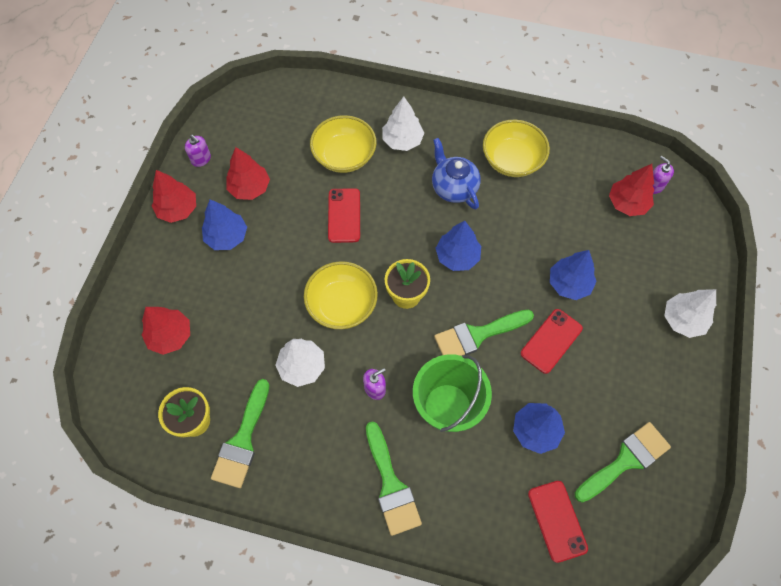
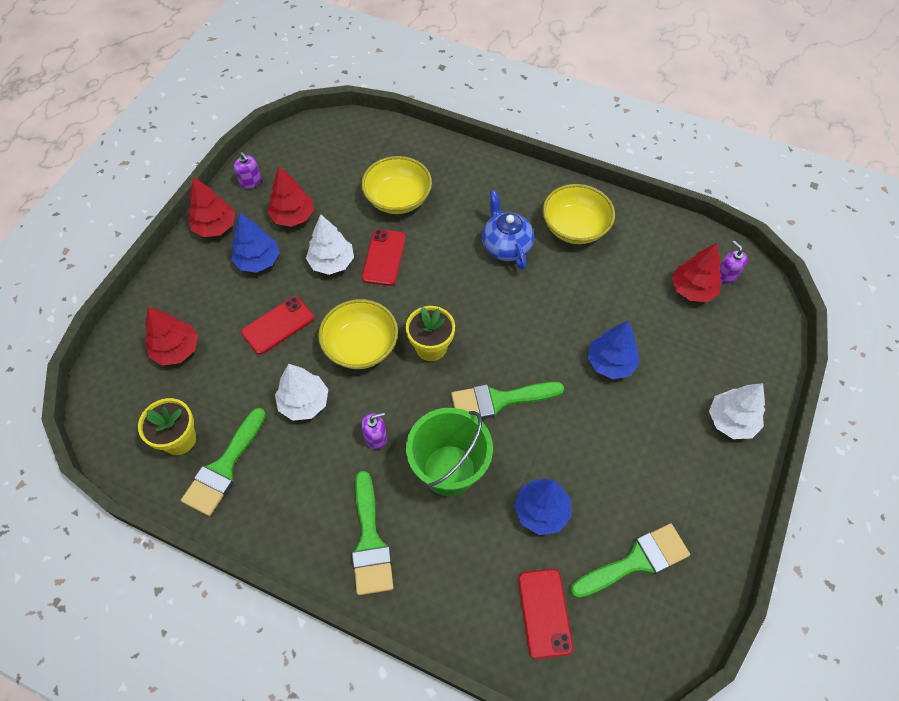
camera: 10 degrees right, 5 degrees down
(402, 141) = (462, 192): white tree -> white tree (332, 262)
(457, 256) = (494, 316): blue tree -> none
(551, 341) = (578, 419): red phone -> red phone (278, 325)

